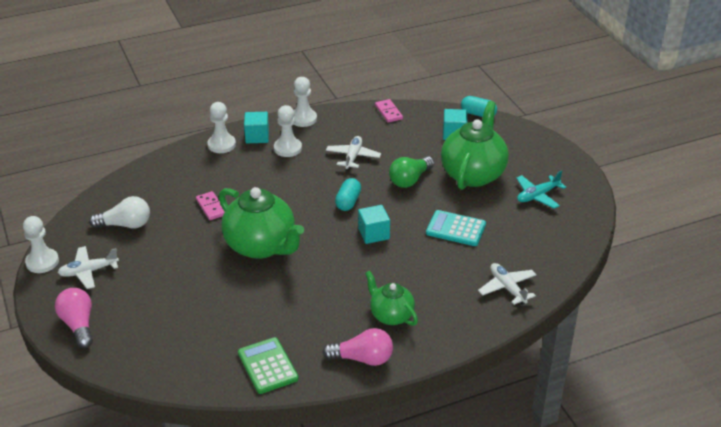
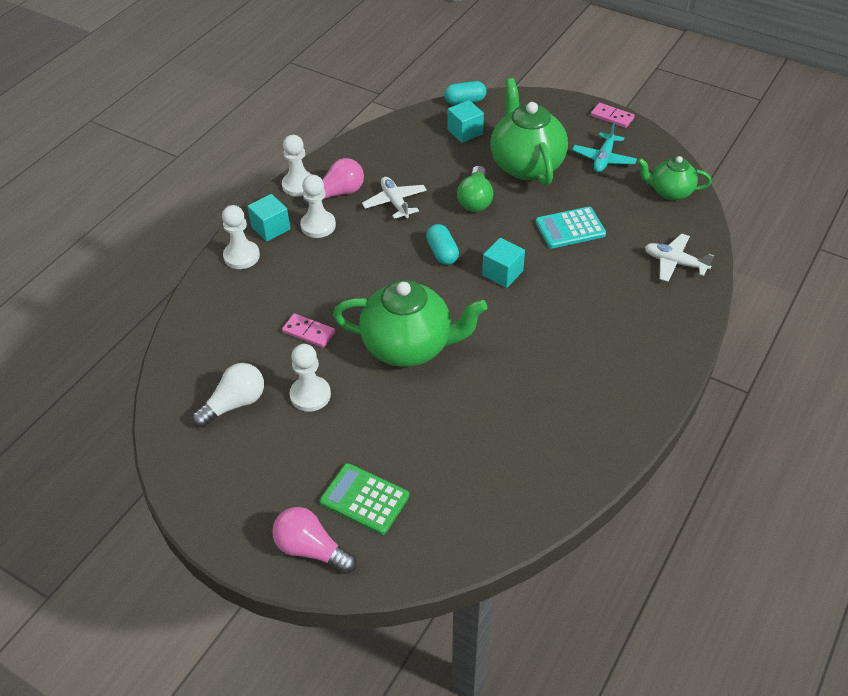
camera: 35 degrees left, 10 degrees up
(42, 262) = (184, 502): white pawn -> white pawn (310, 395)
(88, 271) = (252, 481): white plane -> none
(268, 366) = (555, 469): green calculator -> green calculator (364, 499)
(362, 358) = (631, 407): pink light bulb -> pink light bulb (337, 193)
(388, 112) = (378, 138): pink domino -> pink domino (612, 117)
(391, 315) = (608, 348): green teapot -> green teapot (670, 192)

